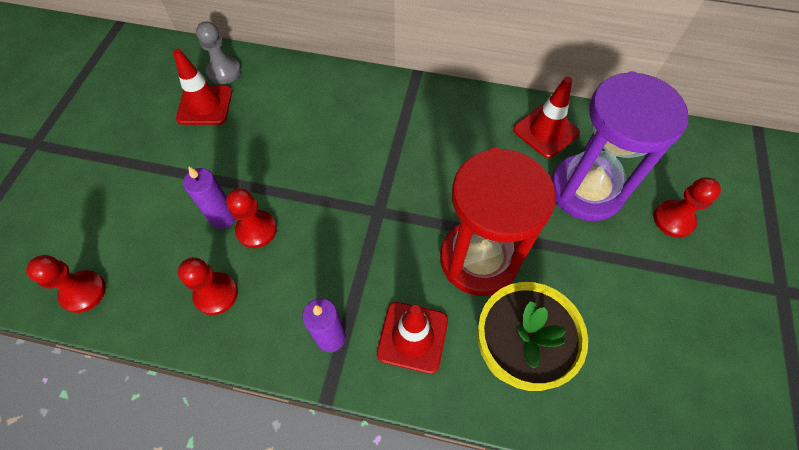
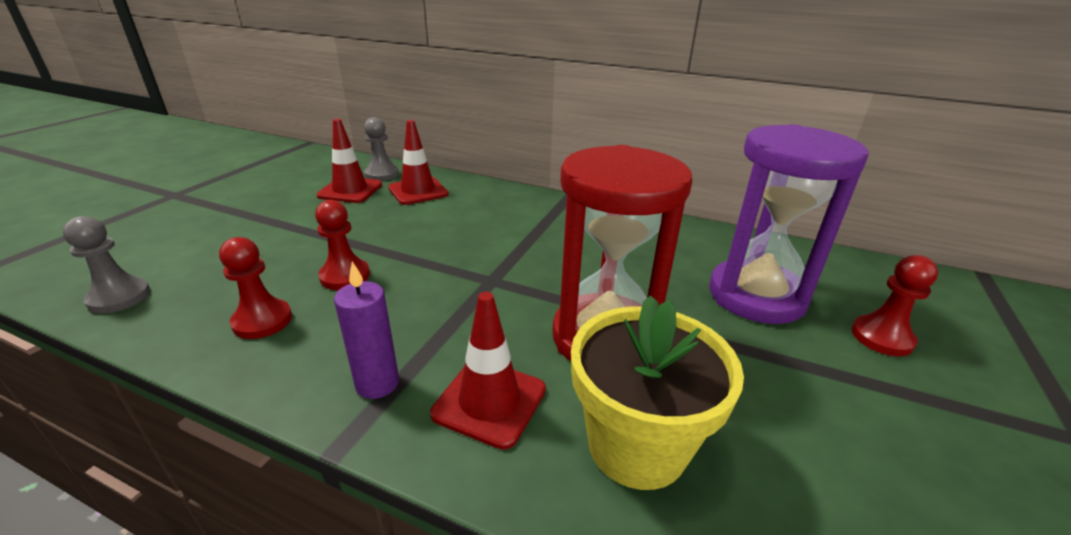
camera: 10 degrees right, 30 degrees down
(83, 292) = (119, 297): red pawn -> grey pawn
(223, 217) = (315, 262): purple candle -> none
(545, 131) = (707, 245): red traffic cone -> red traffic cone (418, 191)

